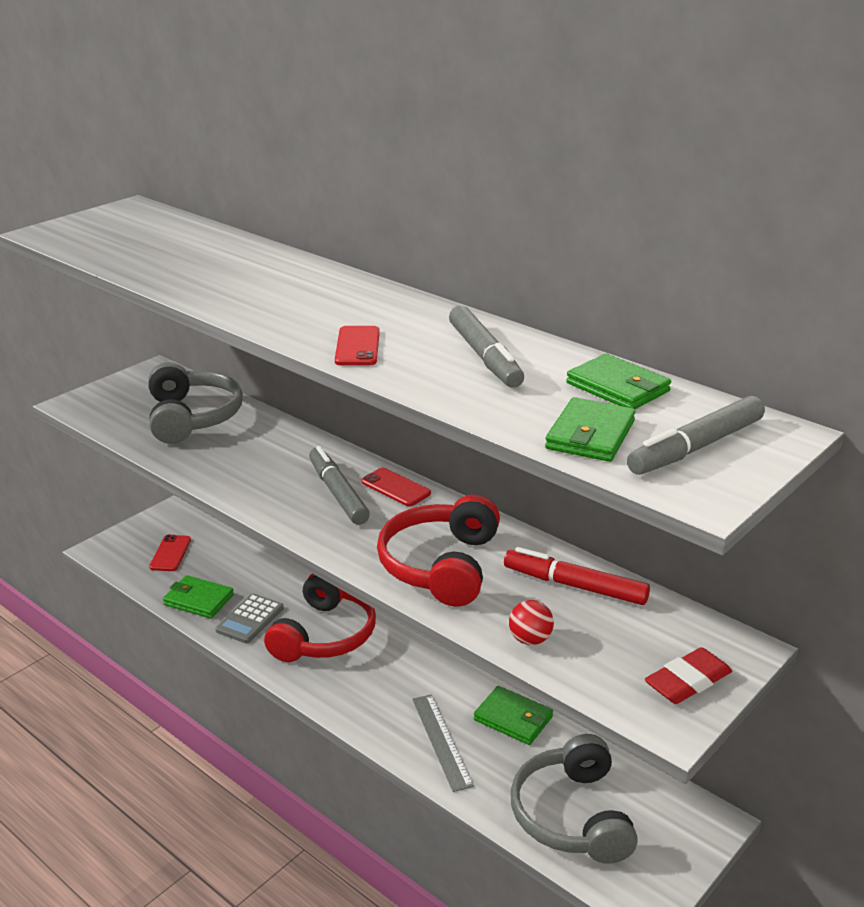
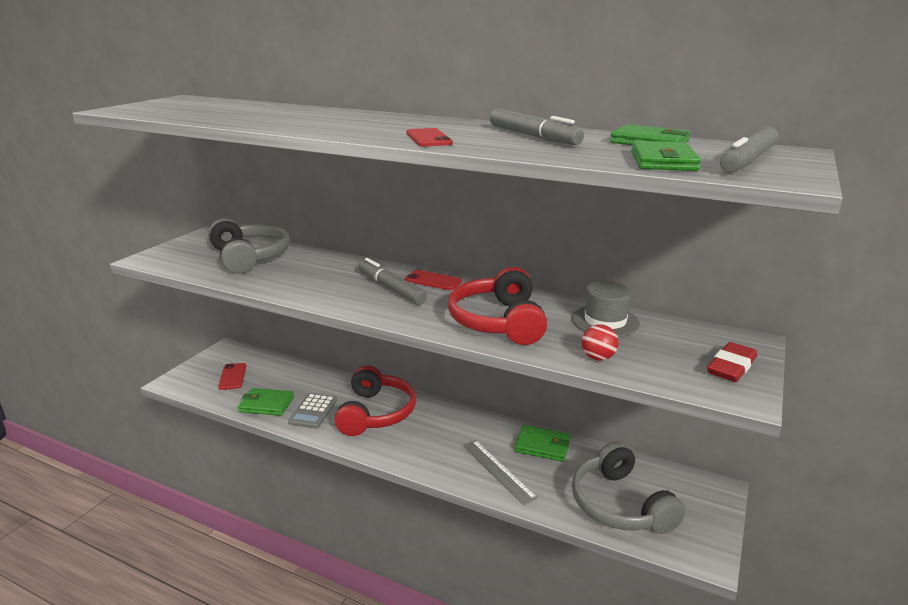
camera: 15 degrees left, 5 degrees down
(575, 586) = (605, 321): red marker -> grey hat

